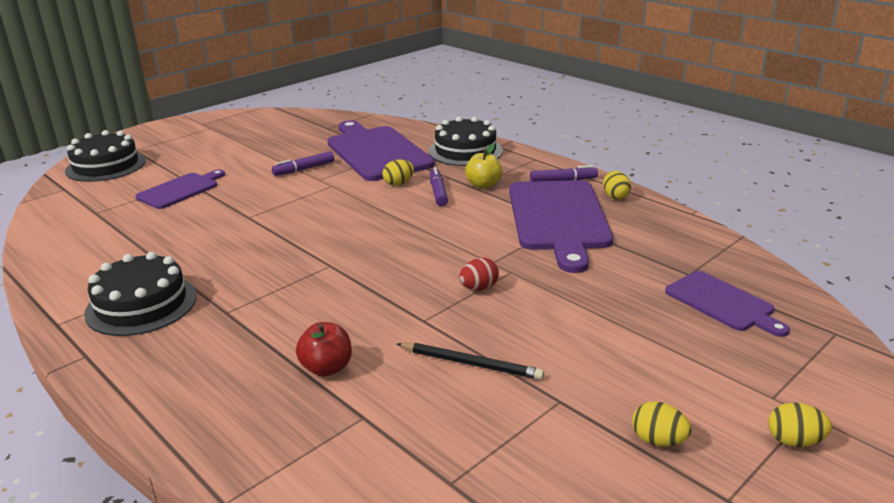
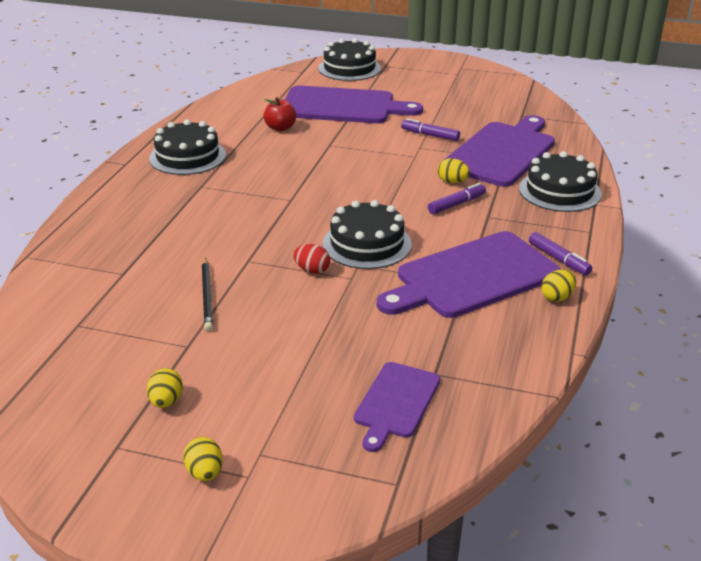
camera: 60 degrees right, 5 degrees up
(180, 190) = (342, 106): purple cutting board -> purple cutting board, size x1.81
(327, 368) = (165, 243): red apple -> red apple (280, 128)
(460, 248) = (367, 244): none -> black cake
(483, 185) = (497, 221): yellow apple -> none

